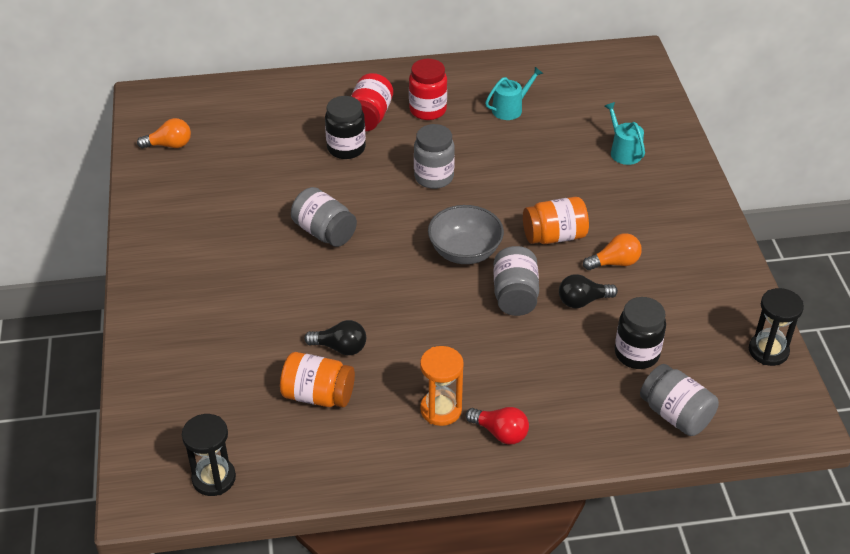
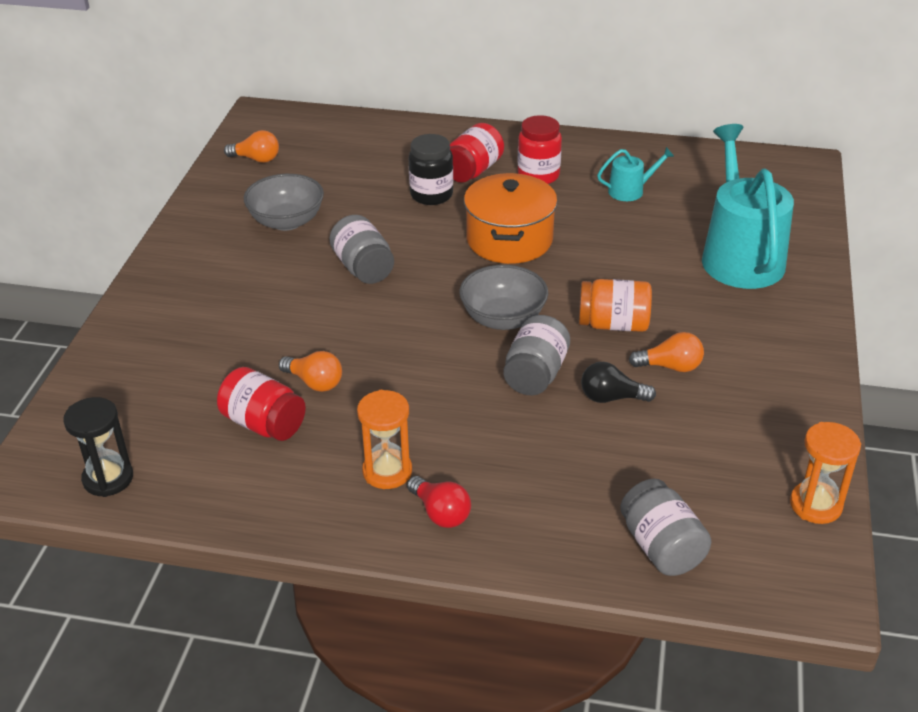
camera: 20 degrees right, 5 degrees down
(232, 202) = (286, 221): none -> grey bowl
(318, 395) = (264, 424): orange jar -> red jar
(340, 347) = (314, 382): black light bulb -> orange light bulb
(434, 177) = (509, 240): grey jar -> orange pot
(623, 151) = (739, 256): turquoise watering can -> turquoise watering can, size x2.20
(636, 354) = (647, 468): black jar -> none
(768, 351) = (815, 505): black hourglass -> orange hourglass

